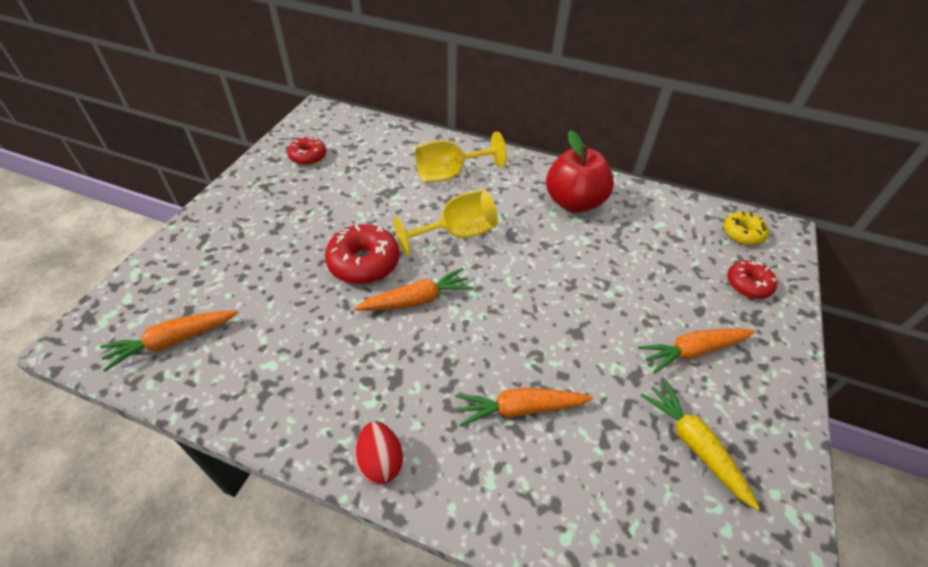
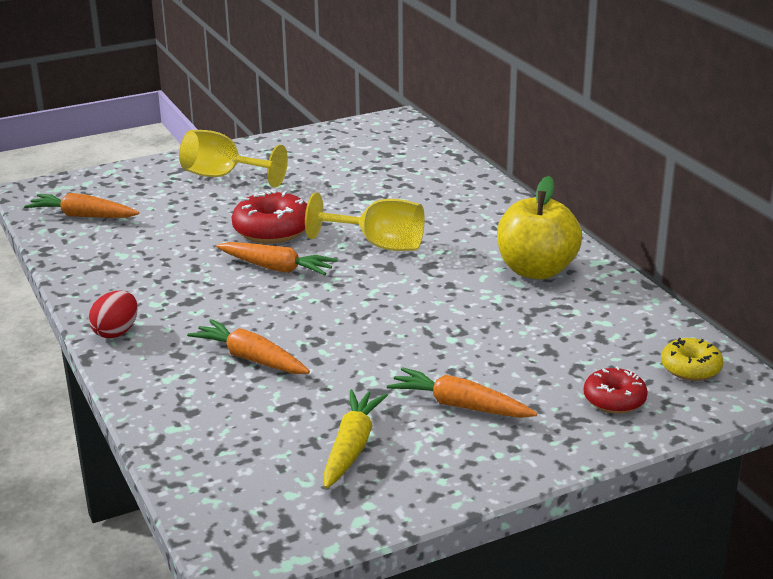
camera: 45 degrees right, 20 degrees down
(308, 156) = (336, 148): red donut -> none
(450, 174) = (445, 205): yellow goblet -> yellow goblet (223, 176)
(574, 202) = (536, 270): red apple -> yellow apple

